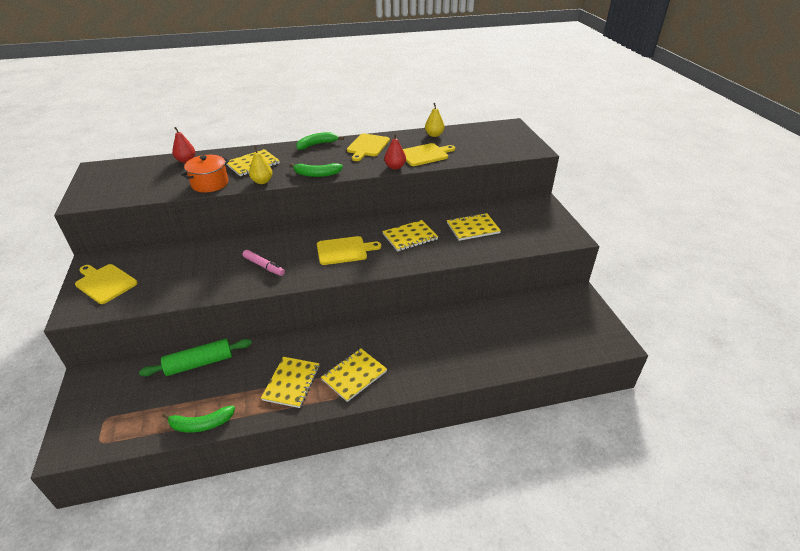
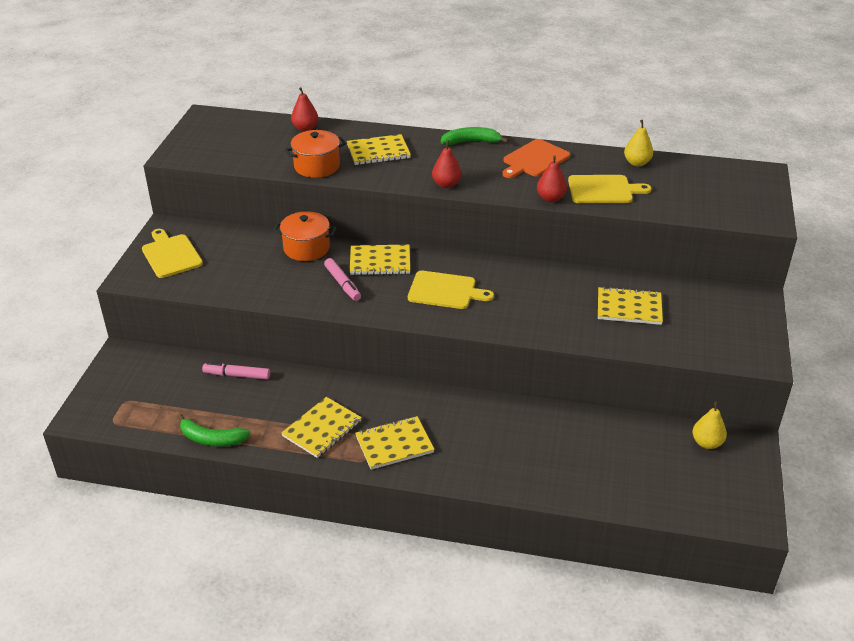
camera: 25 degrees right, 0 degrees up
(199, 363) = (237, 375): green rolling pin -> pink marker
(221, 248) = (306, 248): none -> orange pot
(262, 181) = (376, 178): yellow pear -> yellow pear (707, 443)
(317, 174) = (446, 184): green banana -> red pear
(367, 146) = (534, 160): yellow cutting board -> orange cutting board
(410, 237) = (537, 296): yellow notebook -> yellow notebook (380, 261)

